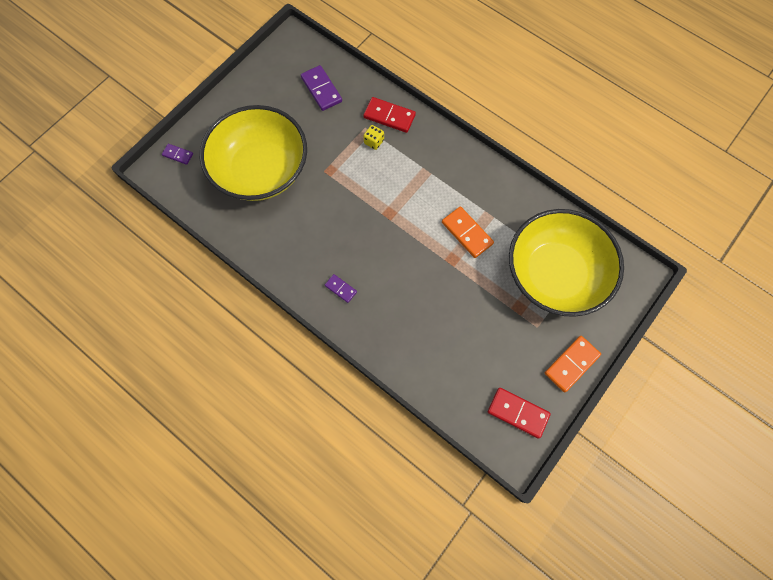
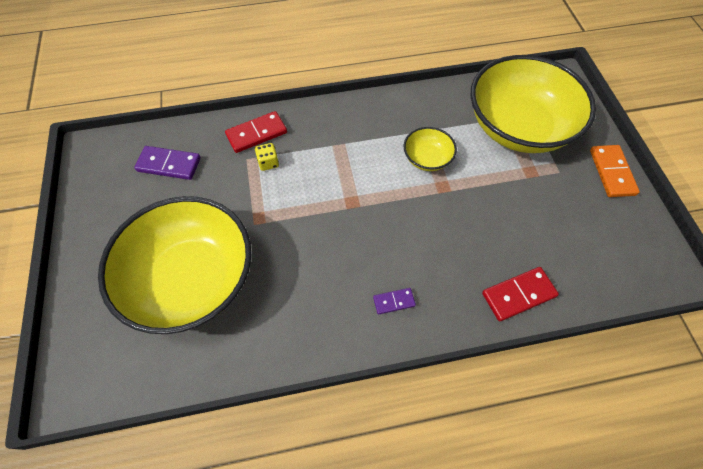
camera: 50 degrees left, 10 degrees down
(178, 155) = (79, 353): purple domino -> none
(467, 233) = (427, 158): orange domino -> yellow bowl
(518, 413) = (635, 243): red domino -> red domino (518, 294)

